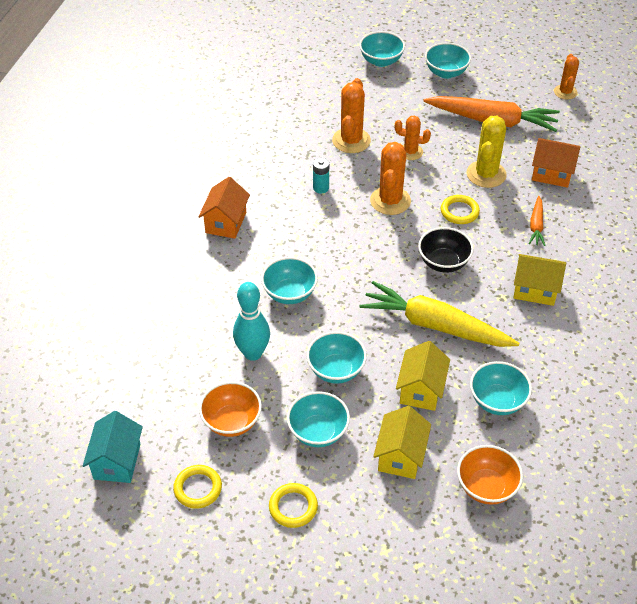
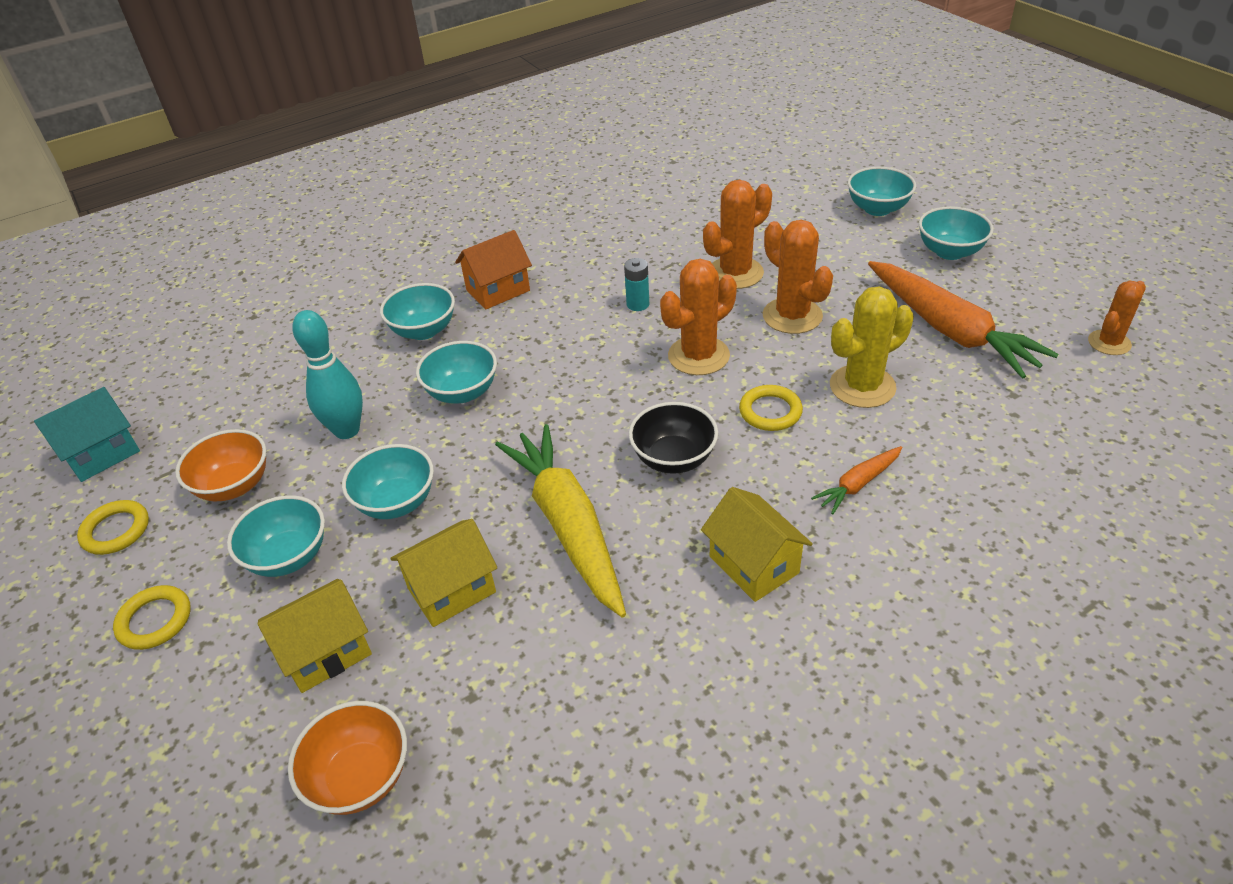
camera: 45 degrees right, 5 degrees down
(410, 152) = (792, 316): orange cactus -> orange cactus, size x1.57
(497, 401) = (520, 673): turquoise bowl -> turquoise bowl (424, 330)
(551, 174) = (962, 432): orange house -> none

